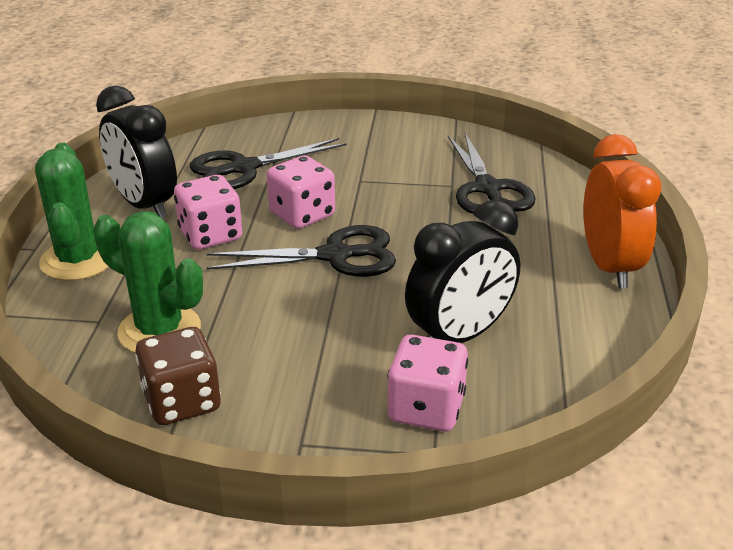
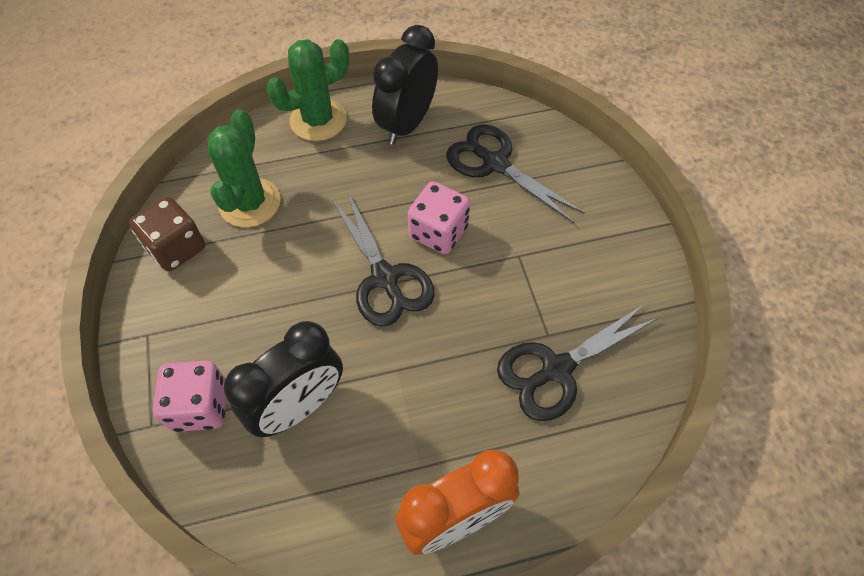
camera: 70 degrees right, 25 degrees up
(210, 235) = (381, 183): pink dice -> none
(460, 336) = (299, 407): black clock -> black clock turned 75 degrees counterclockwise

